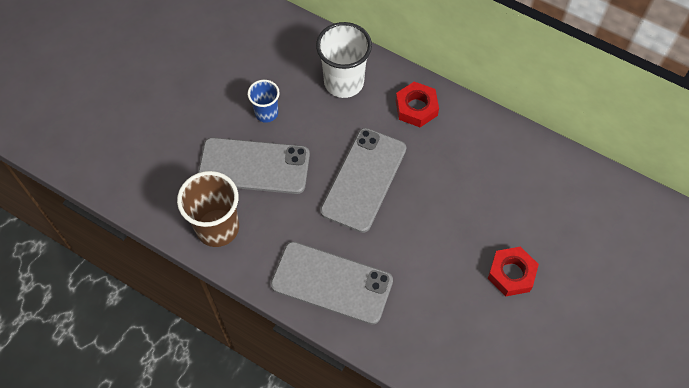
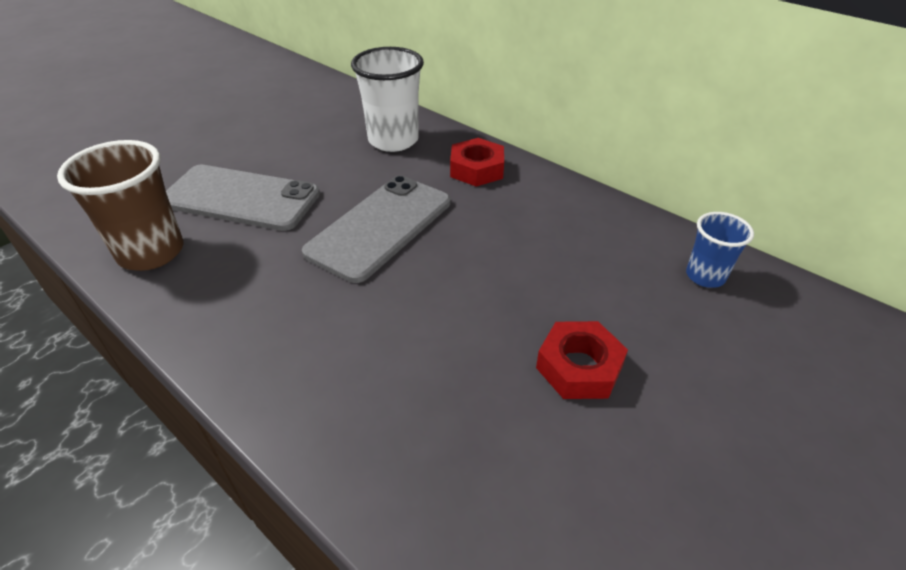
camera: 10 degrees right, 20 degrees down
(266, 113) = (286, 155): blue cup -> blue cup (705, 276)
(332, 282) = (277, 338): grey phone -> none

